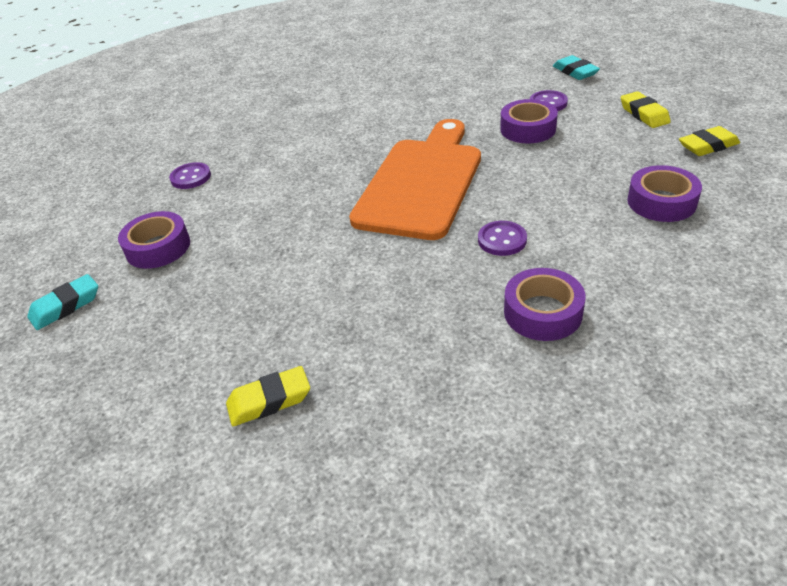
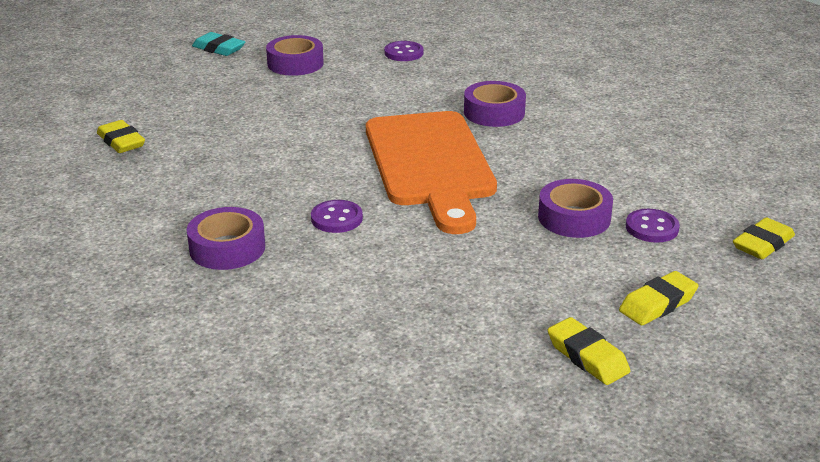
camera: 70 degrees right, 10 degrees down
(422, 182) = (430, 164): orange cutting board -> orange cutting board turned 75 degrees clockwise
(575, 72) = (762, 244): turquoise eraser -> yellow eraser
(661, 202) = (434, 316): purple tape -> purple tape (494, 112)

